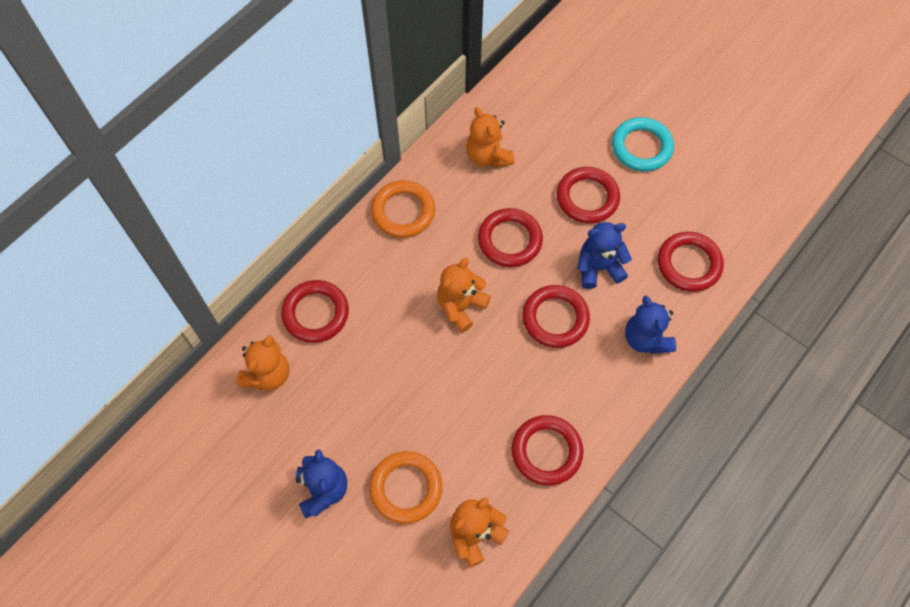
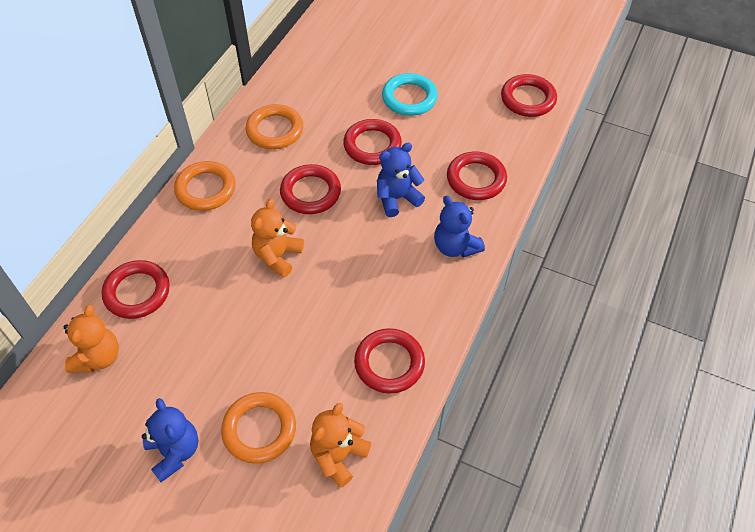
camera: 15 degrees left, 10 degrees down
(488, 156) = (275, 130): orange teddy bear -> orange ring
(555, 318) = (368, 247): red ring -> red ring (528, 99)

